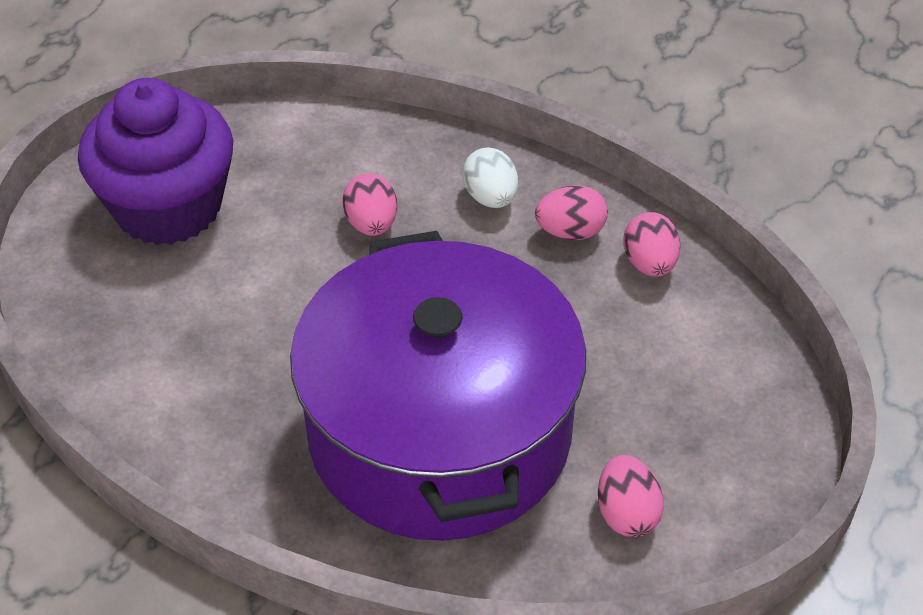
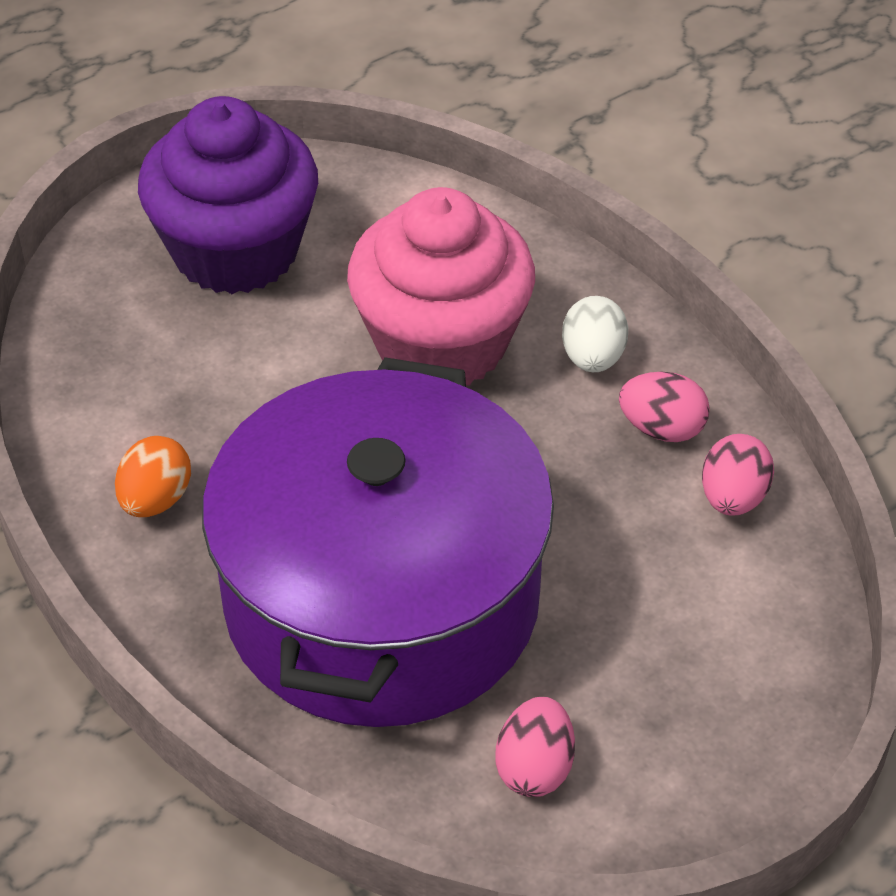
camera: 25 degrees right, 0 degrees up
(216, 422) = (156, 499): none -> orange egg
(371, 224) = (441, 343): pink egg -> pink cupcake

